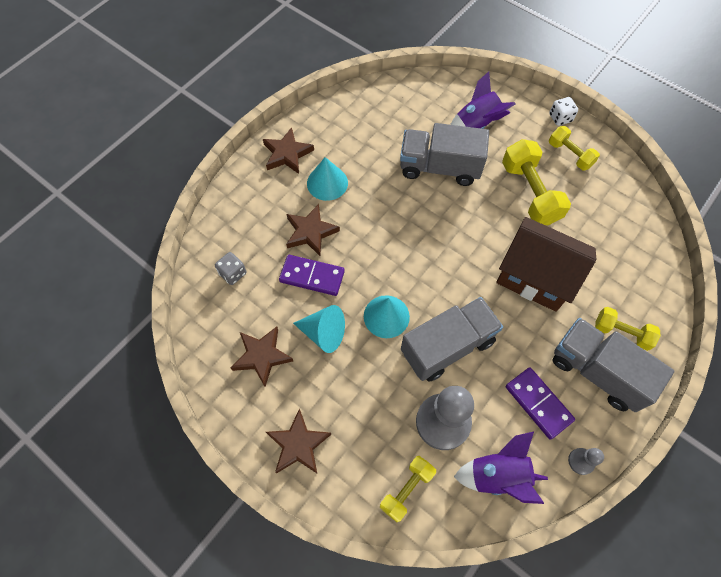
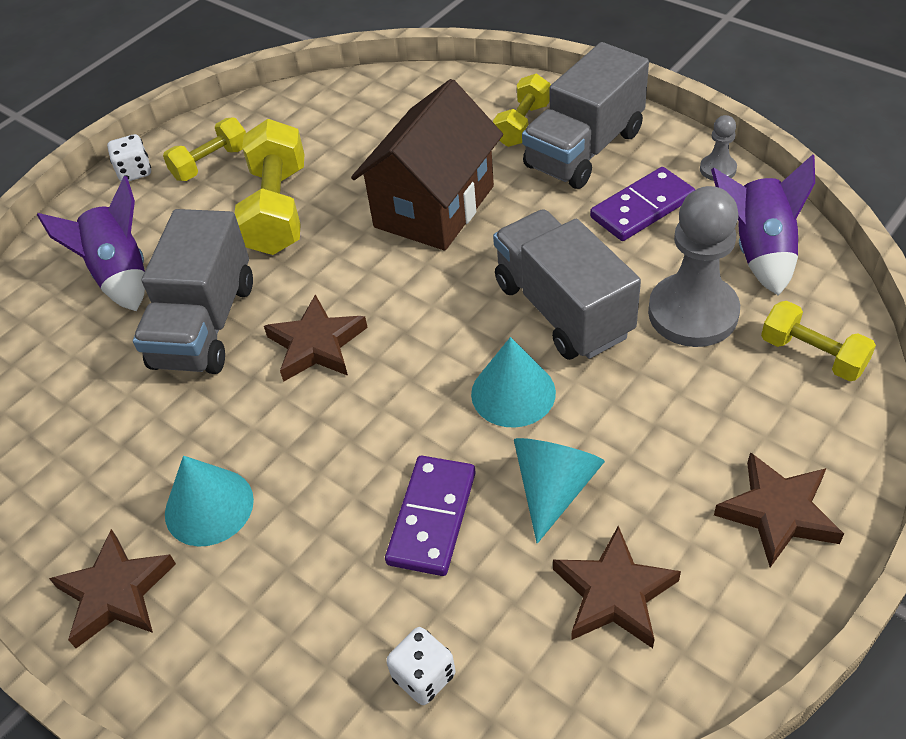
camera: 85 degrees left, 15 degrees down
(233, 273) = (424, 676): grey dice -> white dice
(310, 232) = (328, 528): brown star -> brown star (316, 344)
(530, 193) = (277, 209): yellow dumbbell -> yellow dumbbell turned 75 degrees counterclockwise

